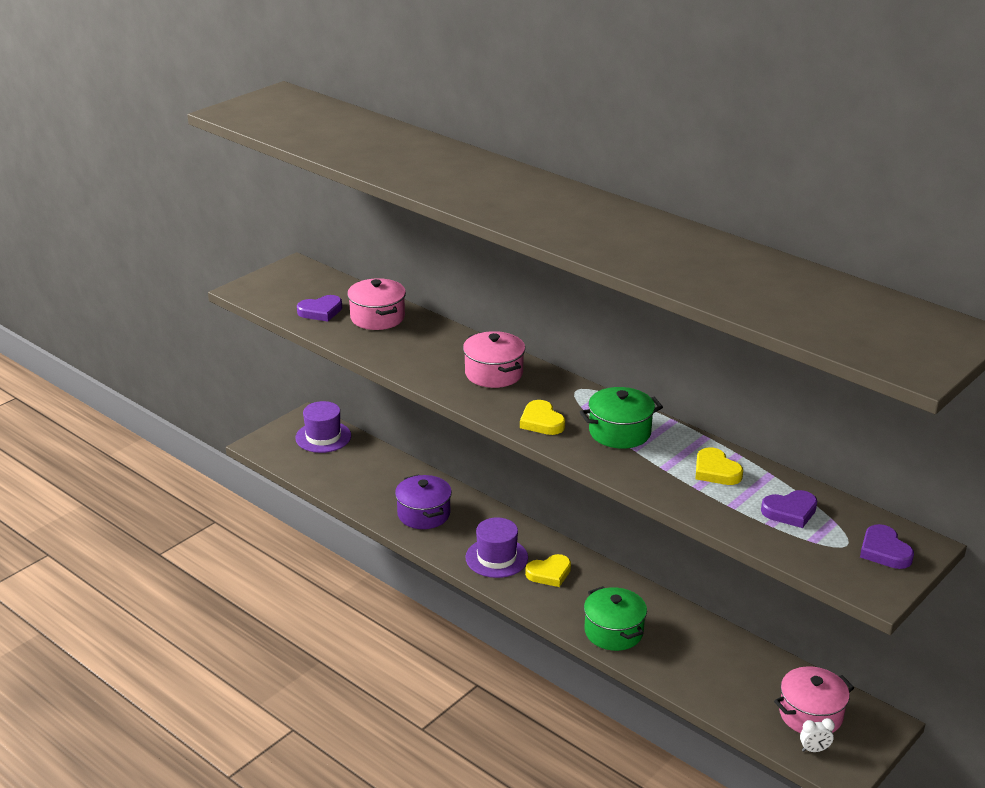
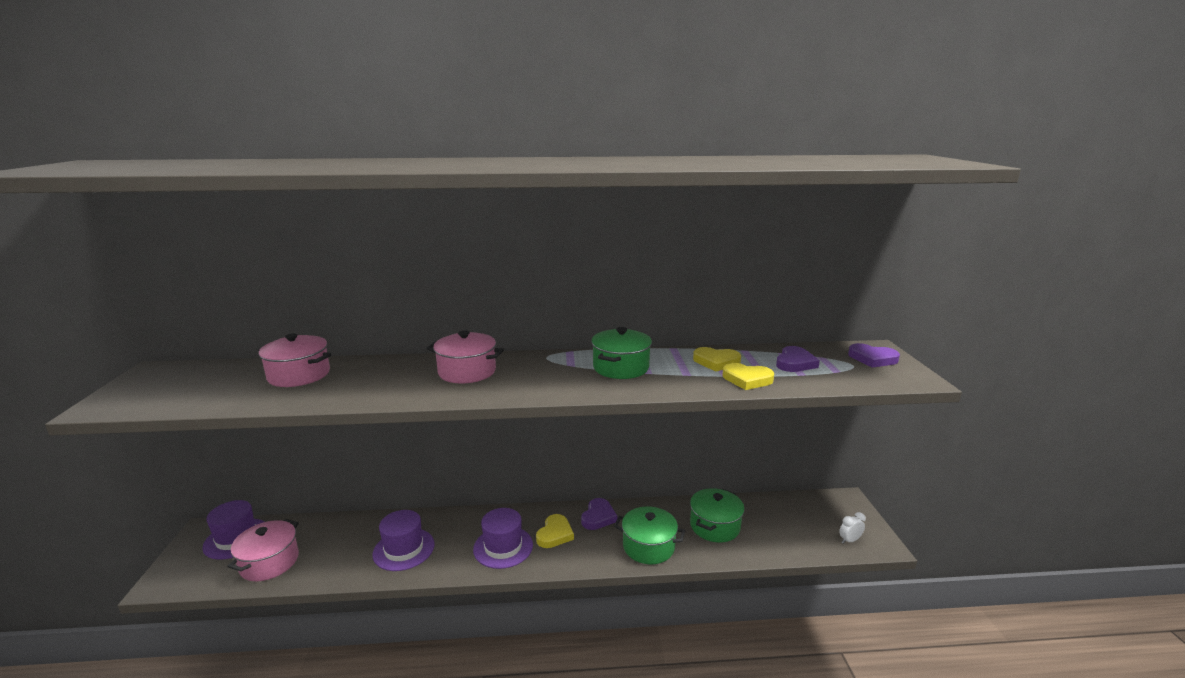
camera: 45 degrees left, 10 degrees down
(320, 311) = (227, 391): purple heart -> purple heart (598, 517)
(423, 514) = (404, 549): purple pot -> purple hat
(541, 422) = (557, 385): yellow heart -> yellow heart (747, 379)
(699, 655) = (715, 526): none -> green pot
(810, 714) = (815, 520): pink pot -> pink pot (269, 562)
(814, 750) = (849, 540): white clock -> white clock turned 150 degrees counterclockwise

